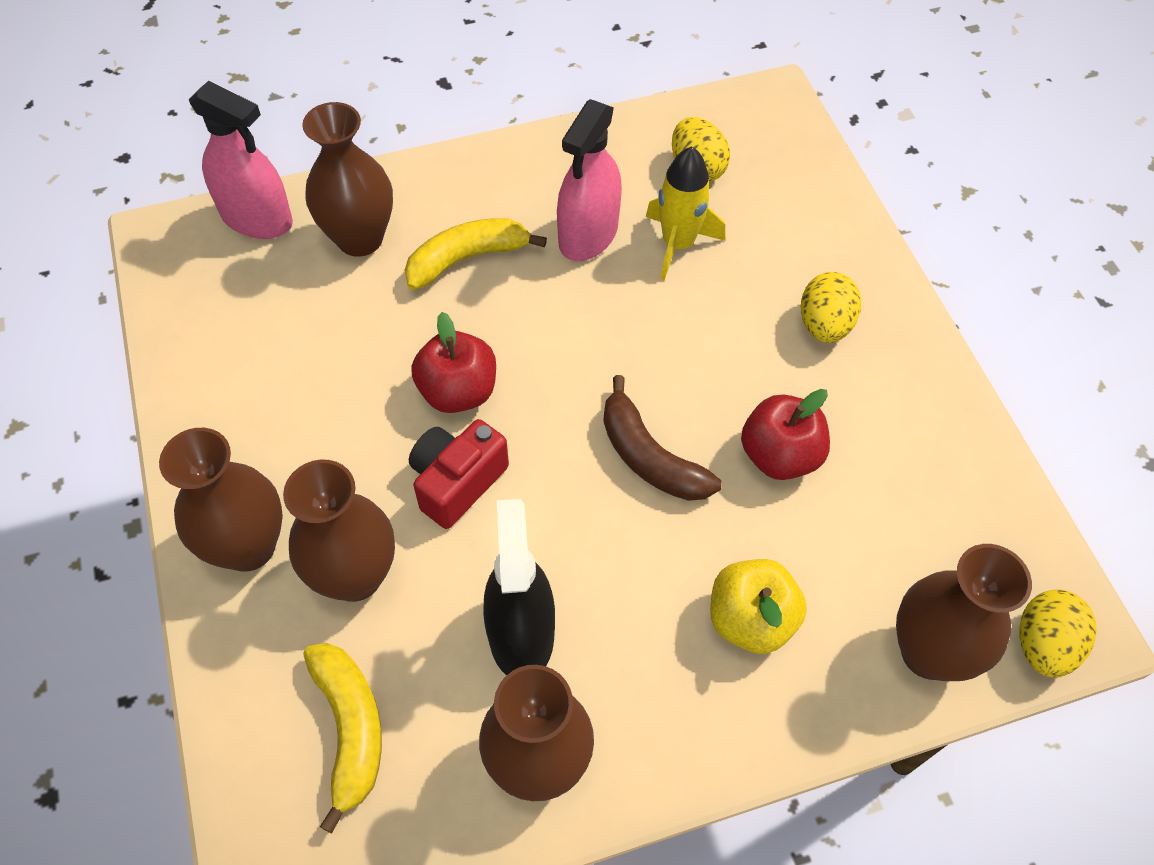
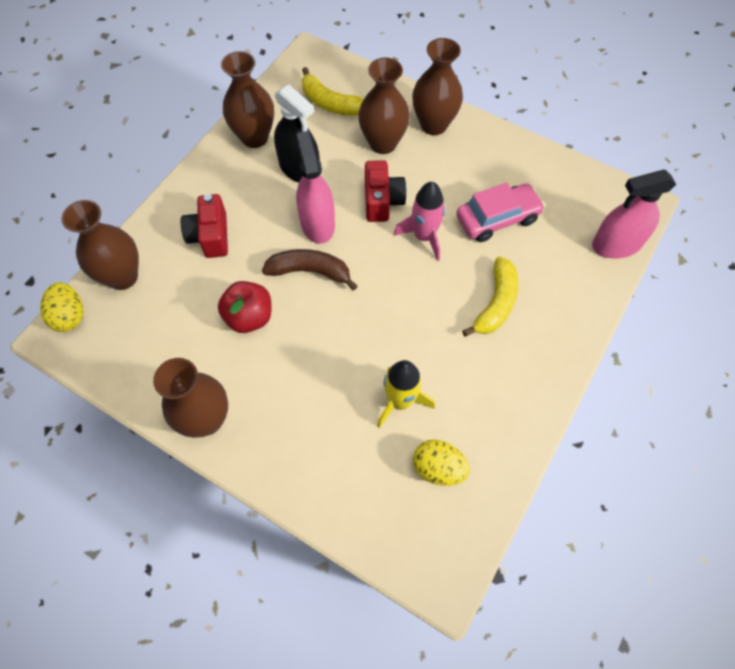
camera: 140 degrees right, 5 degrees up
(343, 345) = (497, 219): none -> pink car
(360, 238) = (557, 273): brown vase -> brown vase (206, 419)
(458, 391) = (424, 237): red apple -> pink rocket
(588, 234) = (453, 368): pink spray bottle -> pink spray bottle (317, 223)
(750, 620) = (210, 236): yellow apple -> red camera
(824, 325) = (278, 411): yellow egg -> none

